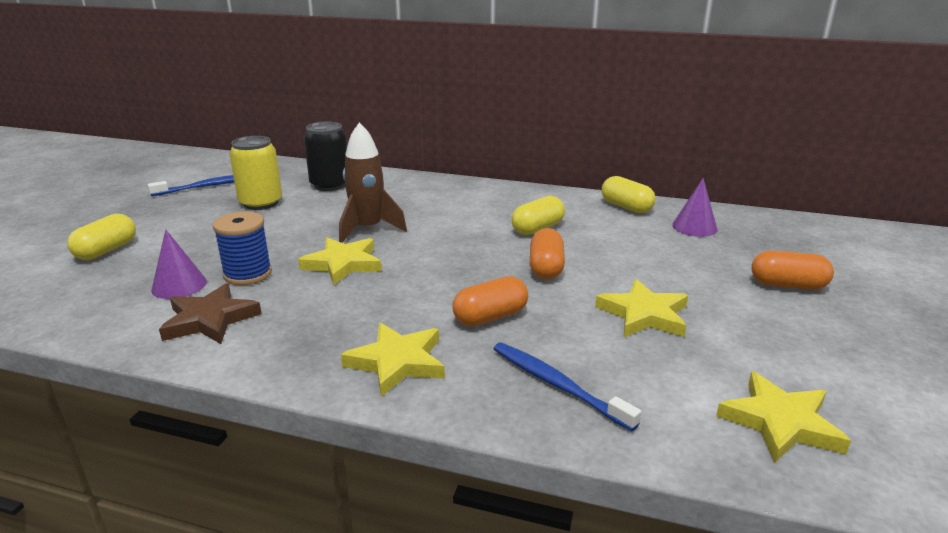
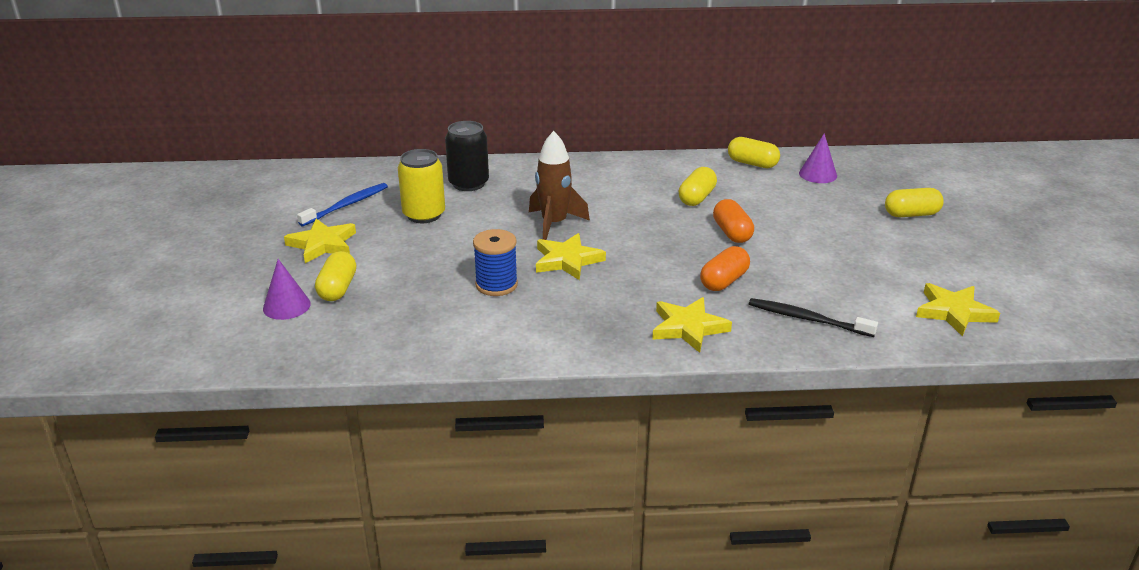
camera: 20 degrees left, 5 degrees up
(179, 285) = (449, 306): purple cone -> purple cone (286, 306)
(210, 319) = (511, 327): brown star -> none
(556, 384) = (807, 319): blue toothbrush -> black toothbrush
(644, 314) = (829, 257): yellow star -> yellow star (322, 244)
(787, 285) = (911, 214): orange capsule -> yellow capsule

